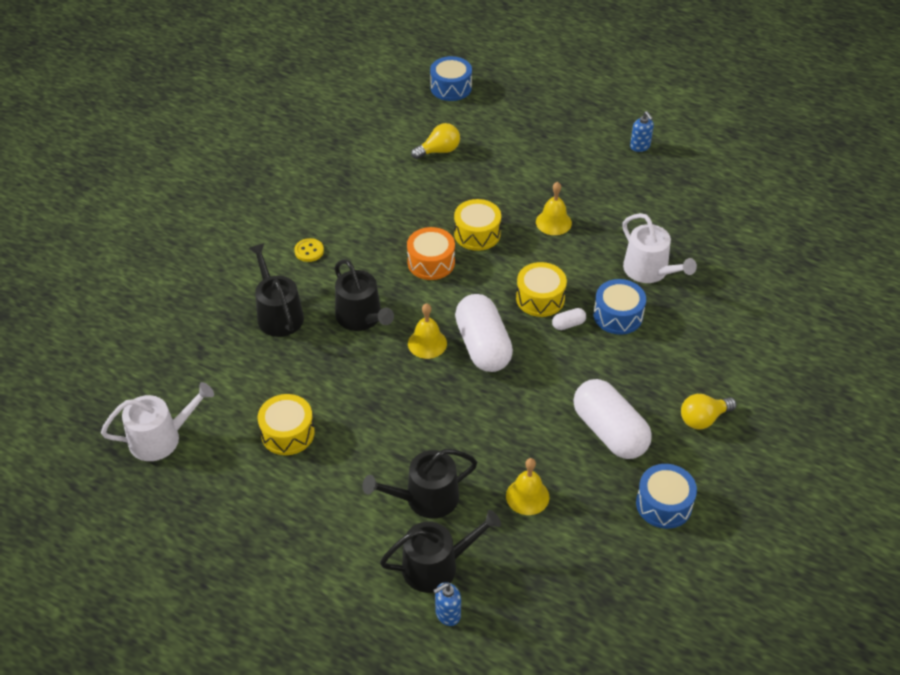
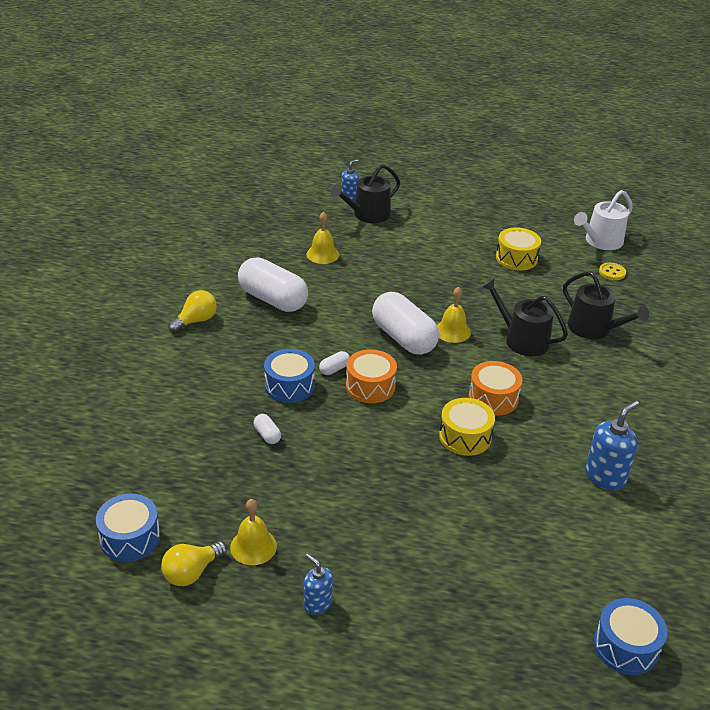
camera: 160 degrees right, 10 degrees down
(309, 251) = (615, 385): yellow button -> yellow button (612, 272)
(383, 180) = (605, 477): none -> blue soap dispenser
(425, 498) = (394, 242): black watering can -> none
(439, 151) = (571, 532): yellow light bulb -> yellow light bulb (192, 572)
(540, 298) = (370, 386): yellow drum -> orange drum
(553, 222) = (389, 467): yellow bell -> yellow bell (253, 546)
(650, 271) = (267, 435): white watering can -> white capsule
(664, 504) = (220, 266): blue drum -> blue drum (130, 538)

